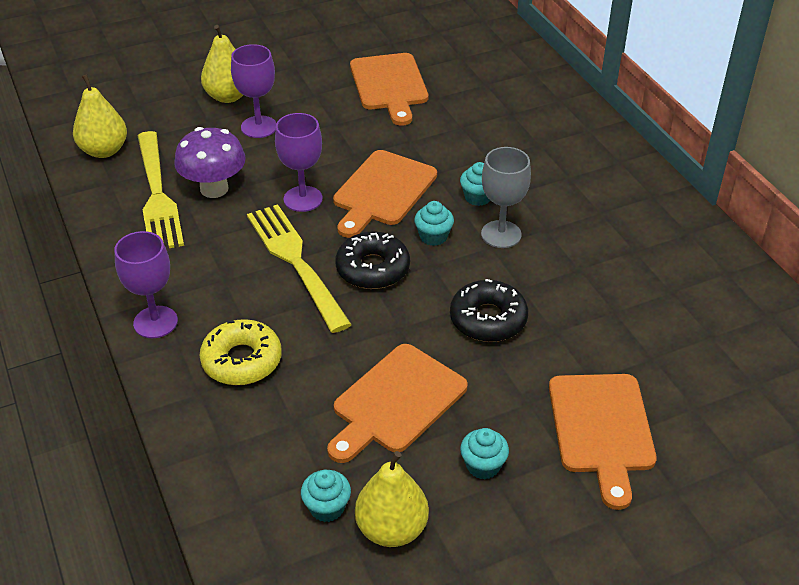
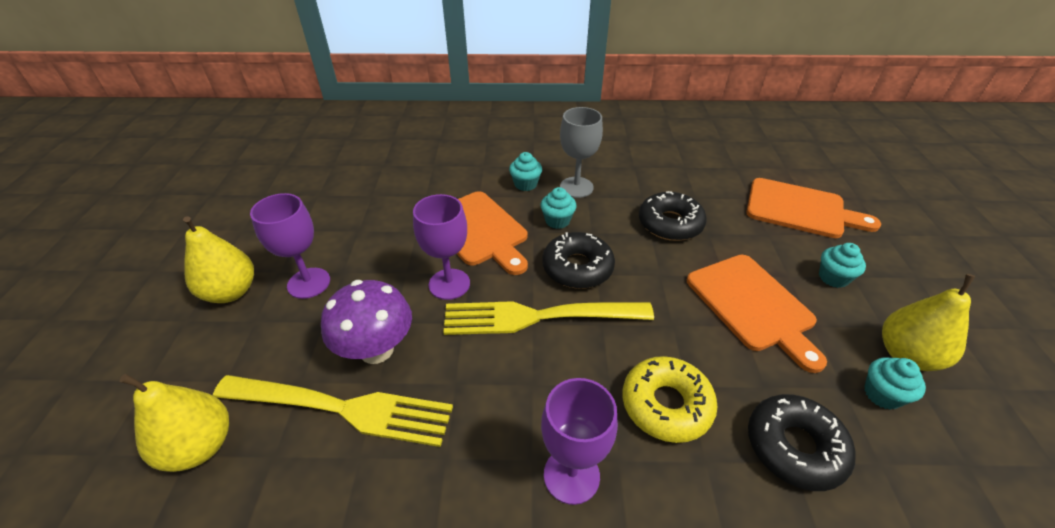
camera: 65 degrees left, 0 degrees up
(237, 446) = (794, 447): none -> black donut
(389, 85) = (340, 183): orange cutting board -> none

